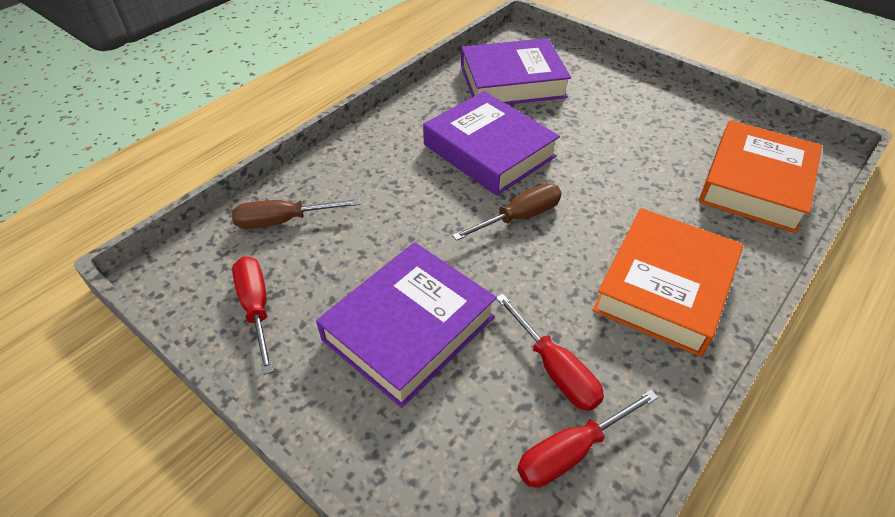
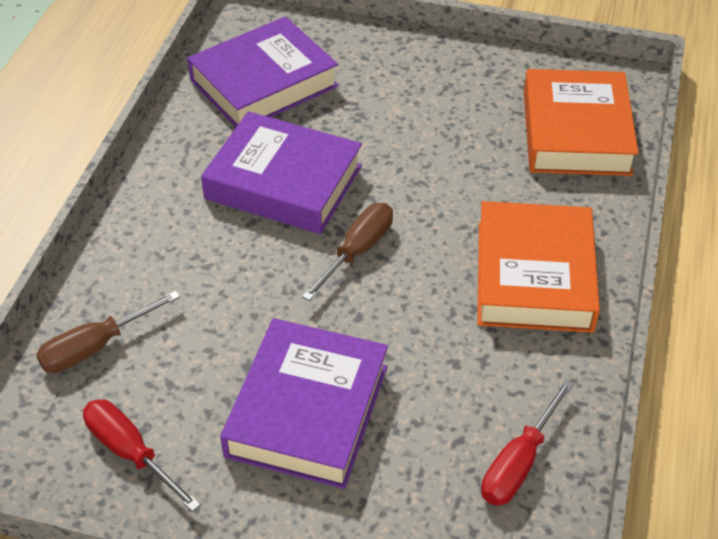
camera: 25 degrees left, 0 degrees up
(555, 369) = (470, 395): red screwdriver -> none

